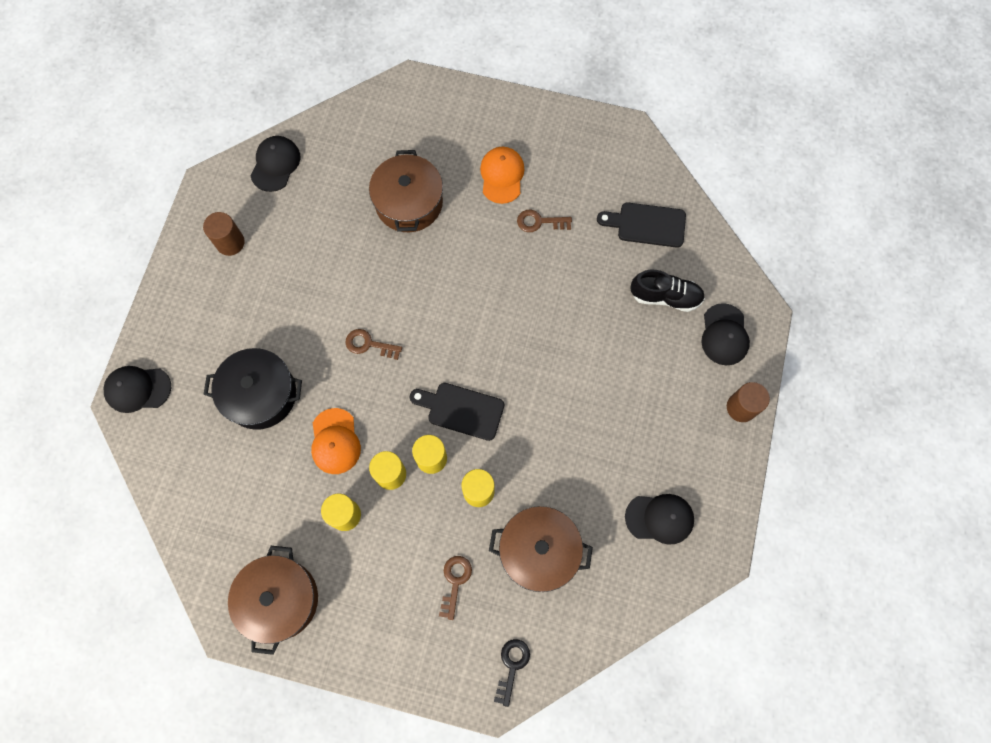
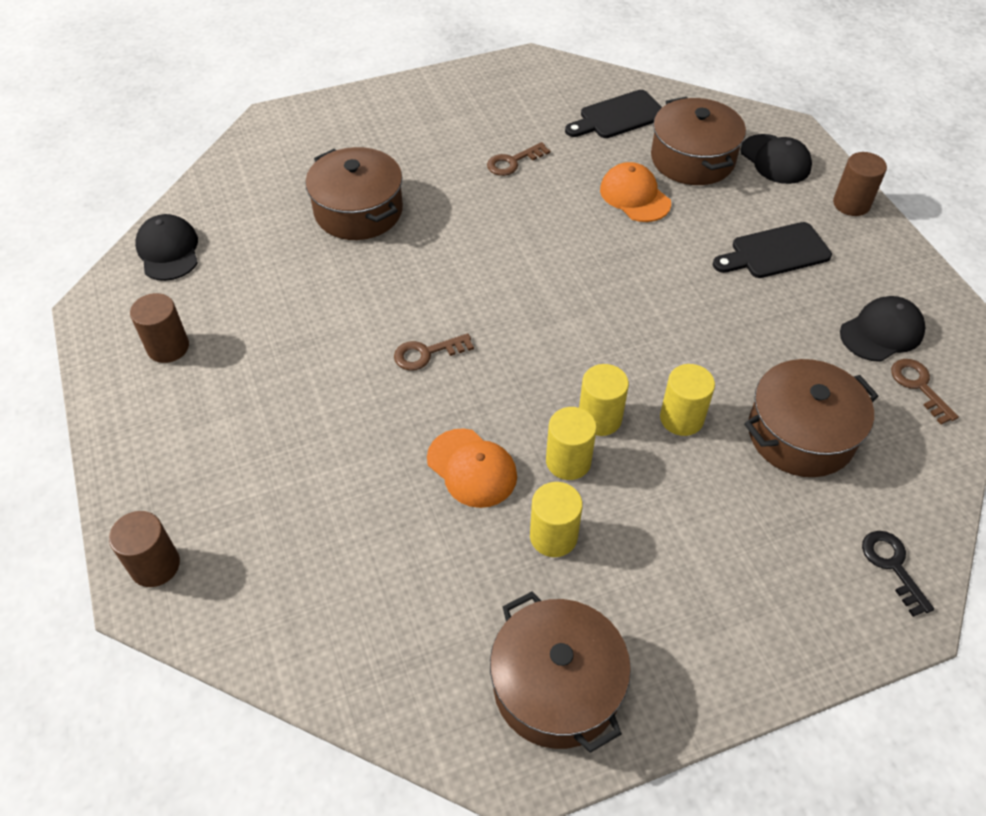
camera: 35 degrees left, 20 degrees down
(137, 389) = (155, 565): black cap -> brown cylinder
(260, 394) = (334, 475): black pot -> none
(455, 582) = (745, 522): brown key -> brown key (919, 386)
(461, 410) = (588, 355): black cutting board -> black cutting board (775, 252)
(502, 176) = (439, 145): orange cap -> orange cap (635, 196)
(665, 297) = (692, 159): black shoe -> brown pot

